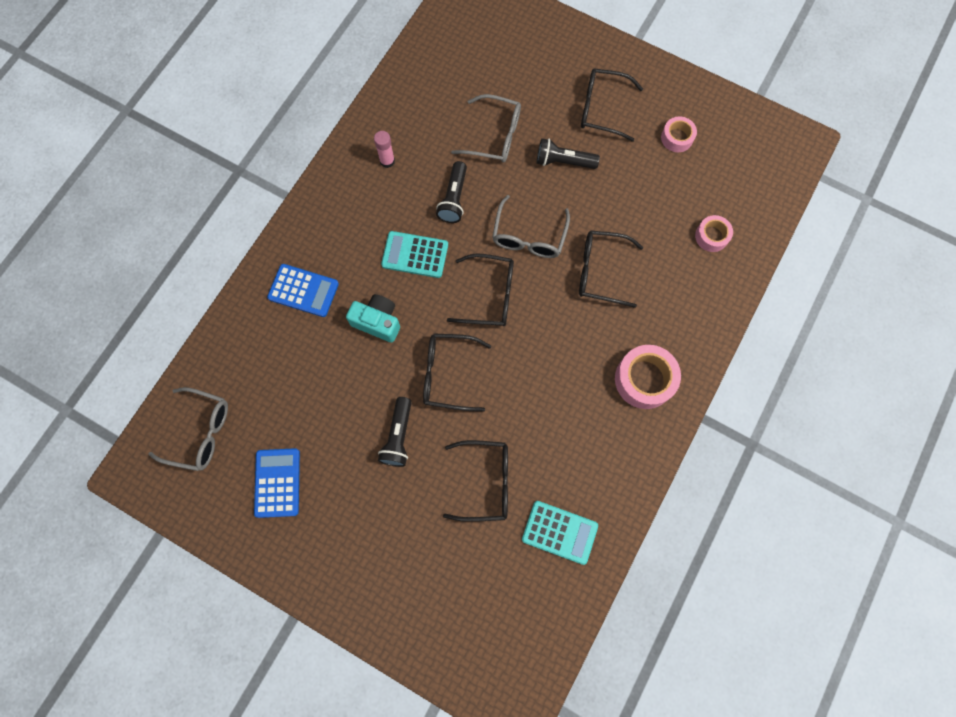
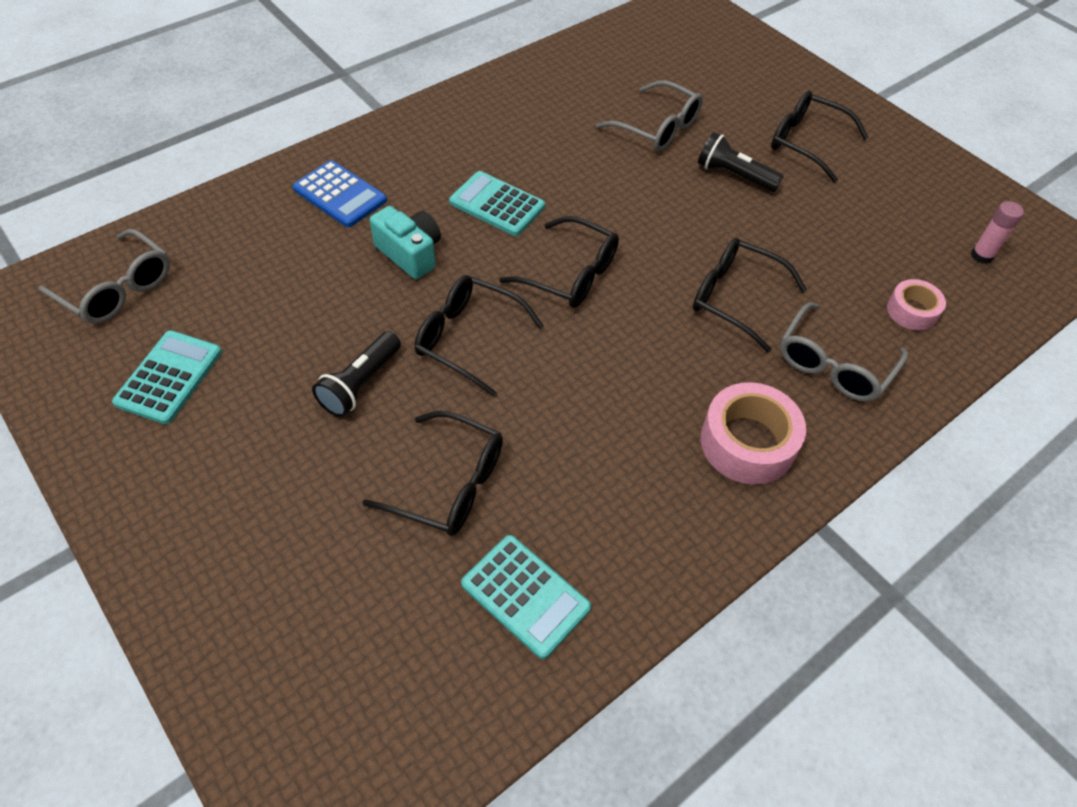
camera: 20 degrees right, 20 degrees down
(277, 483) = (169, 377): blue calculator -> turquoise calculator
(387, 161) = (514, 112): pink glue stick -> pink glue stick (981, 256)
(454, 198) = (576, 168): black flashlight -> none
(528, 236) = (653, 232): grey glasses -> grey glasses (833, 365)
(677, 138) = (897, 197): pink tape -> none

